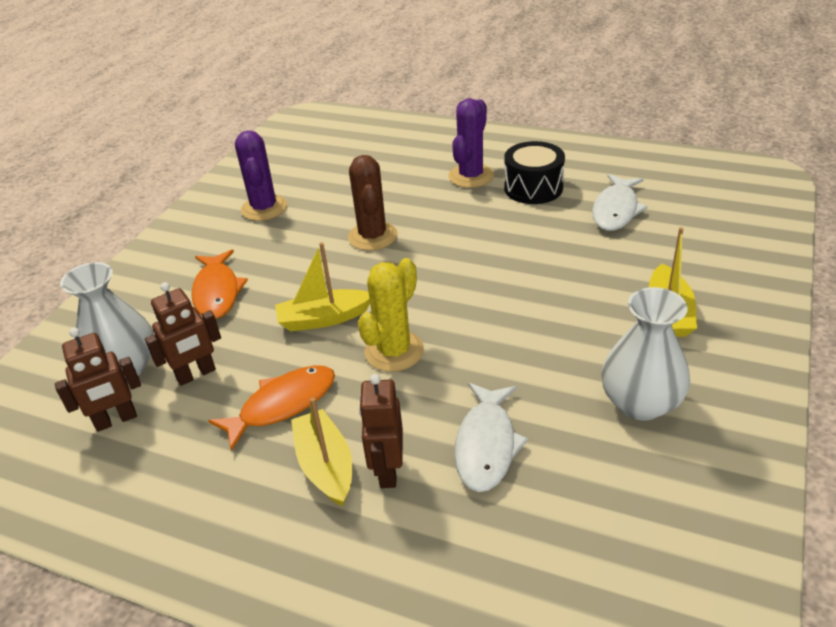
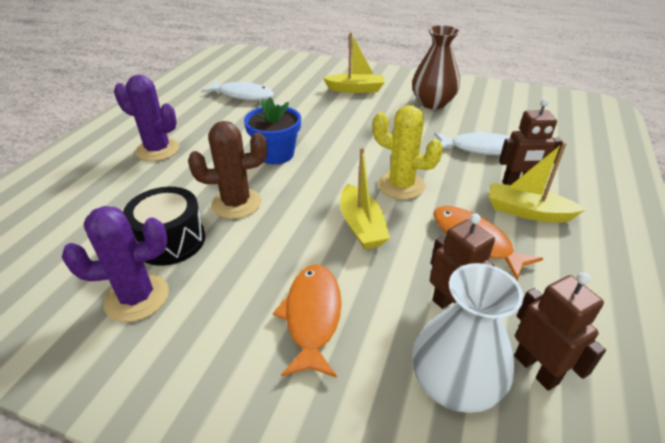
camera: 95 degrees left, 0 degrees up
(217, 292) = (312, 316): orange fish -> orange fish turned 75 degrees counterclockwise
(325, 466) = (527, 212): yellow boat -> yellow boat turned 45 degrees clockwise
(464, 251) = (276, 154): none -> blue flower pot
(533, 188) = (196, 123): black drum -> black drum (170, 241)
(640, 403) = (432, 103): white vase -> brown vase

